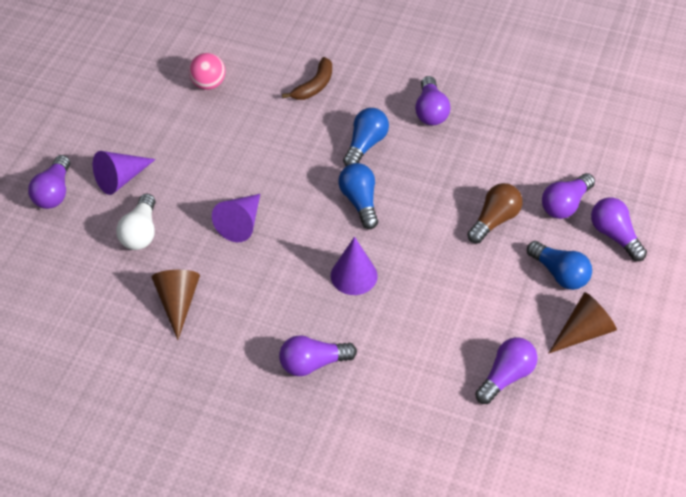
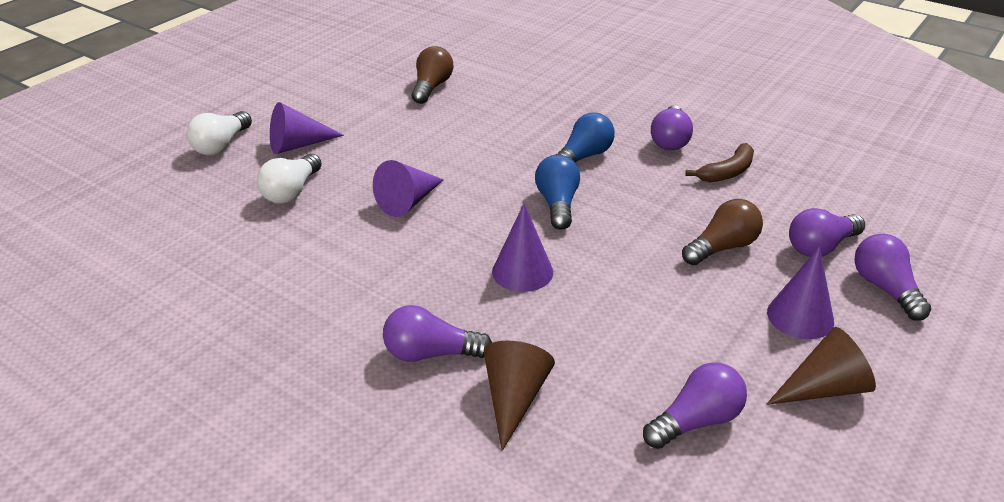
camera: 15 degrees right, 15 degrees down
(54, 192) = (221, 145): purple light bulb -> white light bulb
(177, 303) = (296, 261): brown cone -> brown cone (514, 399)
(208, 84) = (431, 87): pink ball -> brown light bulb
(314, 86) = (544, 103): brown banana -> brown banana (727, 172)
(559, 274) = (800, 316): blue light bulb -> purple cone

